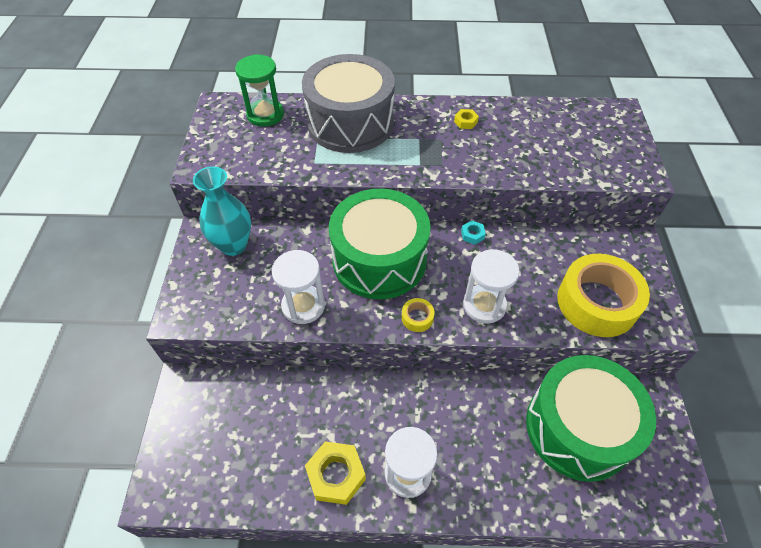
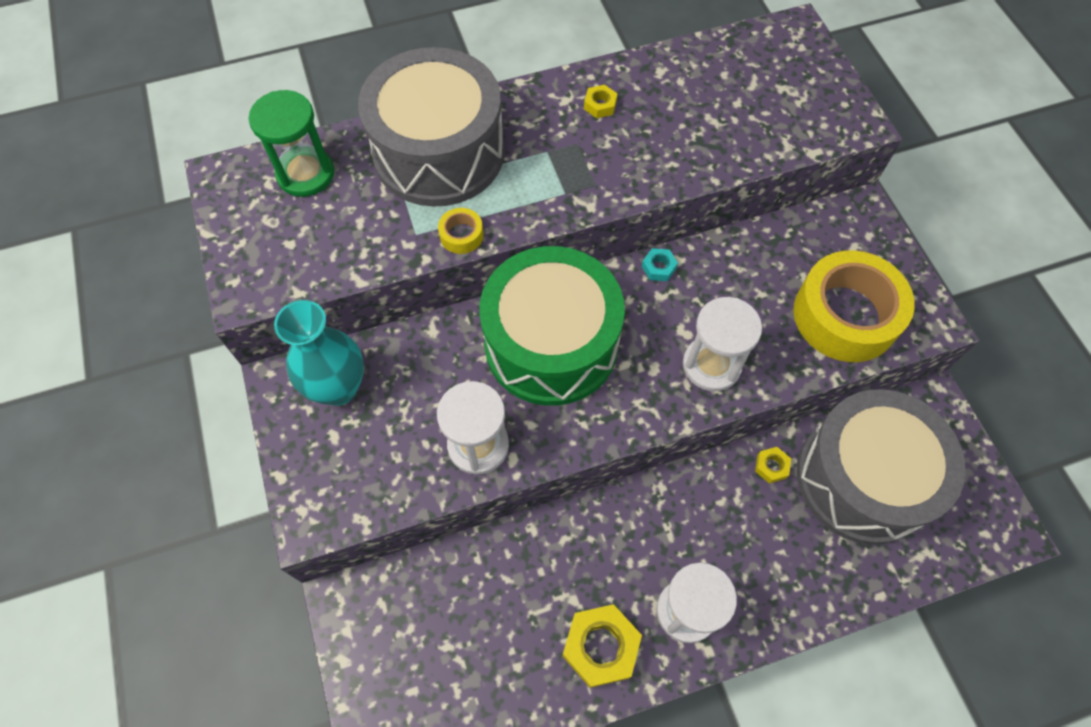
camera: 20 degrees left, 10 degrees up
(417, 318) = (634, 411): yellow tape -> yellow tape (461, 235)
(510, 396) = (771, 466): none -> yellow nut
(578, 428) = (862, 479): green drum -> grey drum

